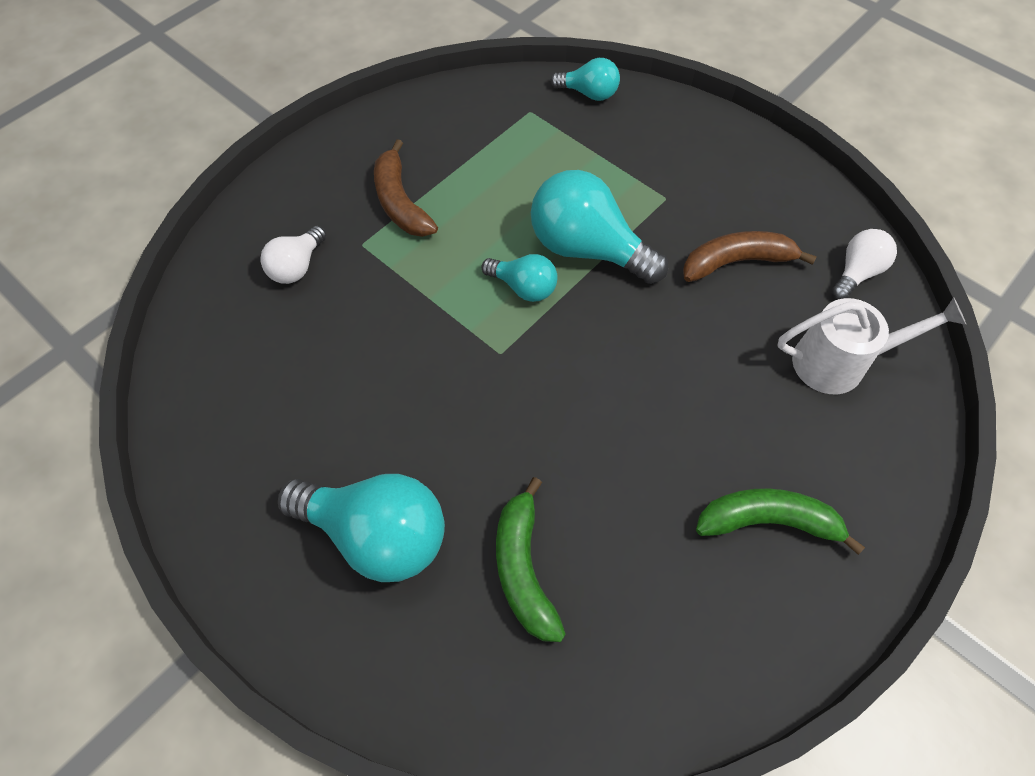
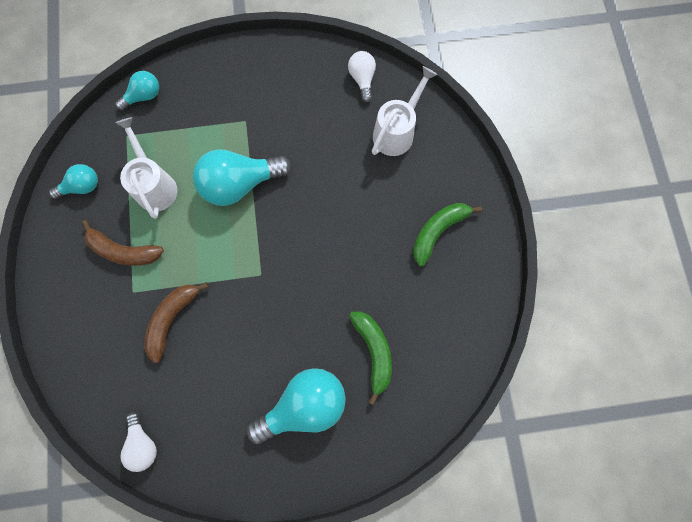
camera: 50 degrees left, 15 degrees up
(297, 266) = (116, 336): white light bulb -> white light bulb (143, 444)
(502, 173) = (154, 185): none -> white watering can
(523, 287) = (234, 233): turquoise light bulb -> turquoise light bulb (82, 187)
(523, 568) = (374, 352): green banana -> green banana turned 135 degrees counterclockwise
(736, 262) = (310, 124): brown banana -> brown banana (172, 319)

